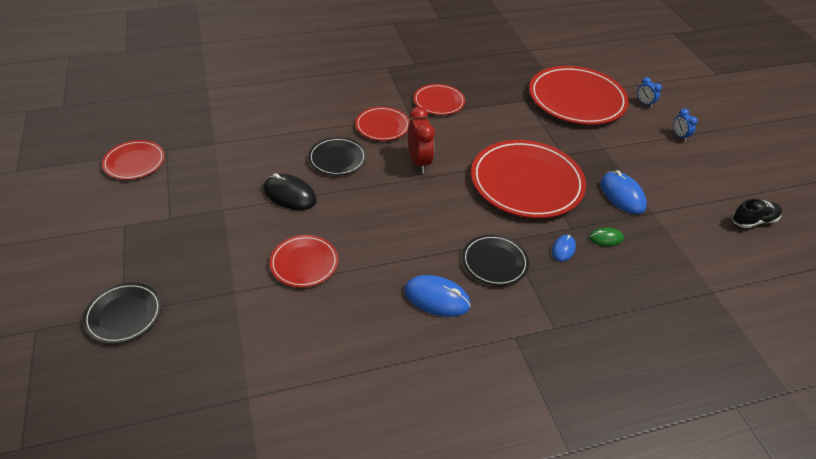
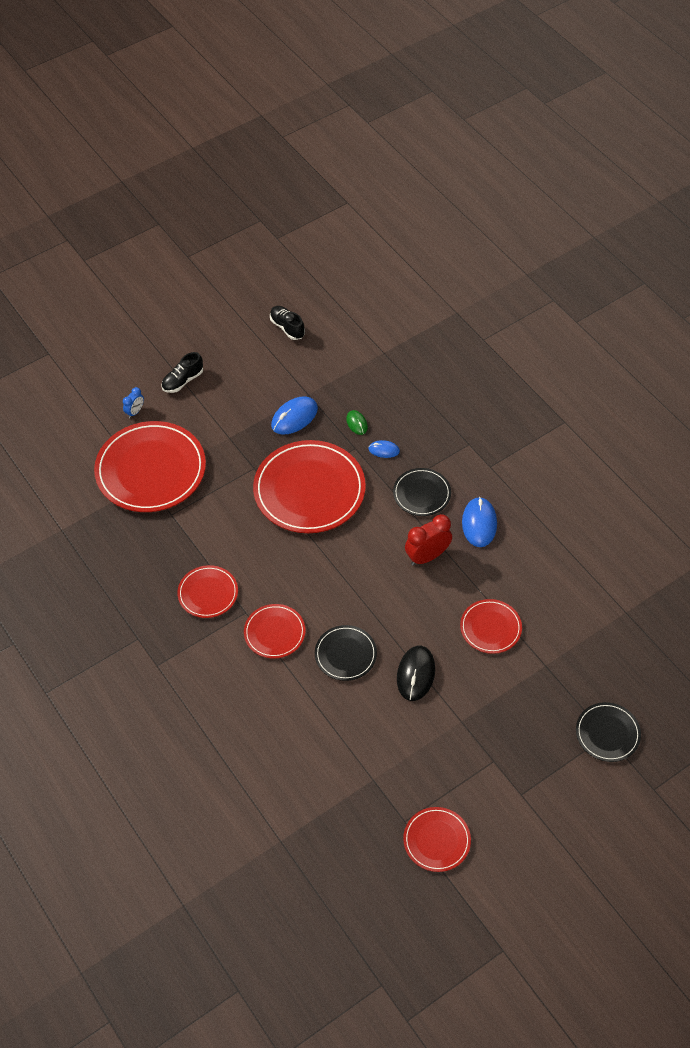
camera: 105 degrees left, 10 degrees up
(419, 162) = (318, 582): red clock -> red clock (427, 556)
(679, 136) = (183, 381): blue clock -> black shoe

